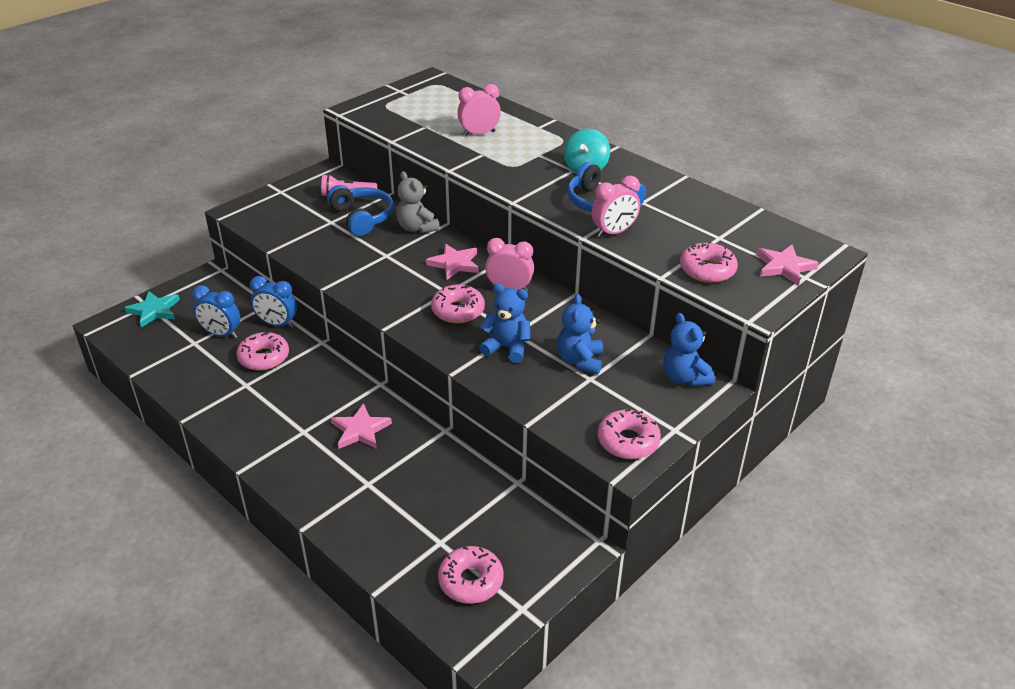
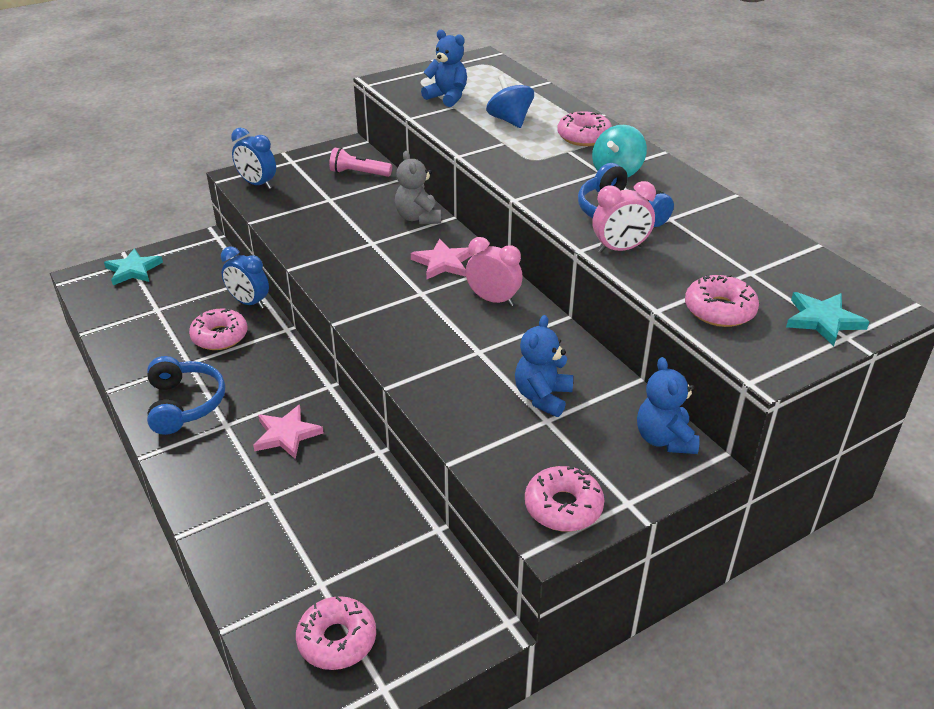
camera: 15 degrees right, 0 degrees up
(221, 334) = (188, 304): blue clock -> blue clock (257, 184)
(362, 218) = (364, 199): blue headphones -> blue headphones (185, 404)
(458, 311) = (424, 316): pink donut -> pink donut (584, 137)
(479, 134) = (510, 120): pink clock -> blue spinning top
(507, 348) = (463, 367): blue teddy bear -> blue teddy bear (447, 97)
(784, 267) = (823, 320): pink star -> turquoise star

